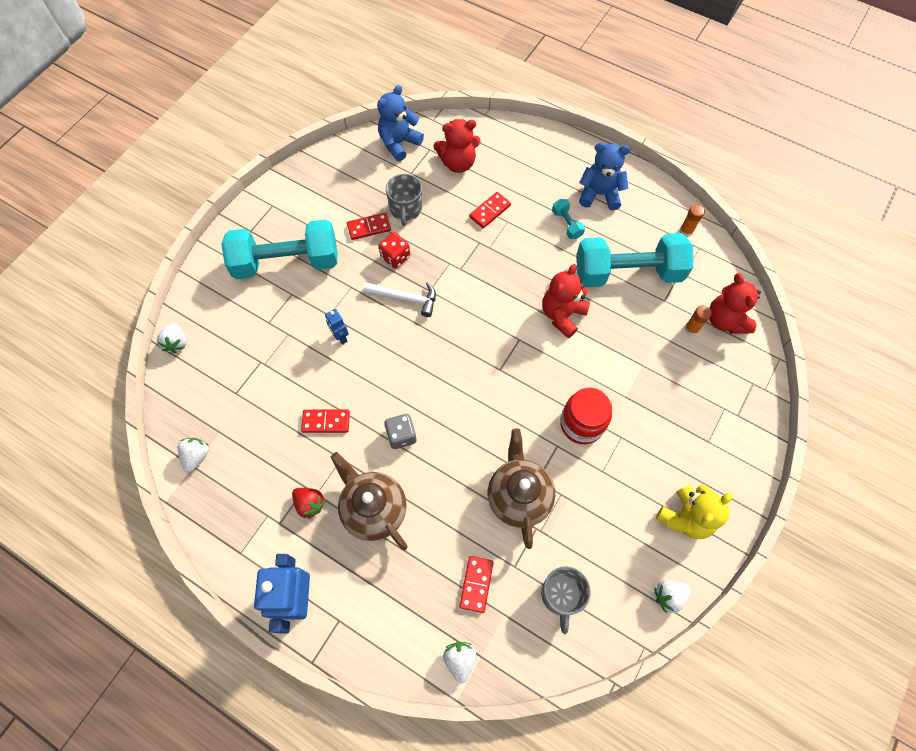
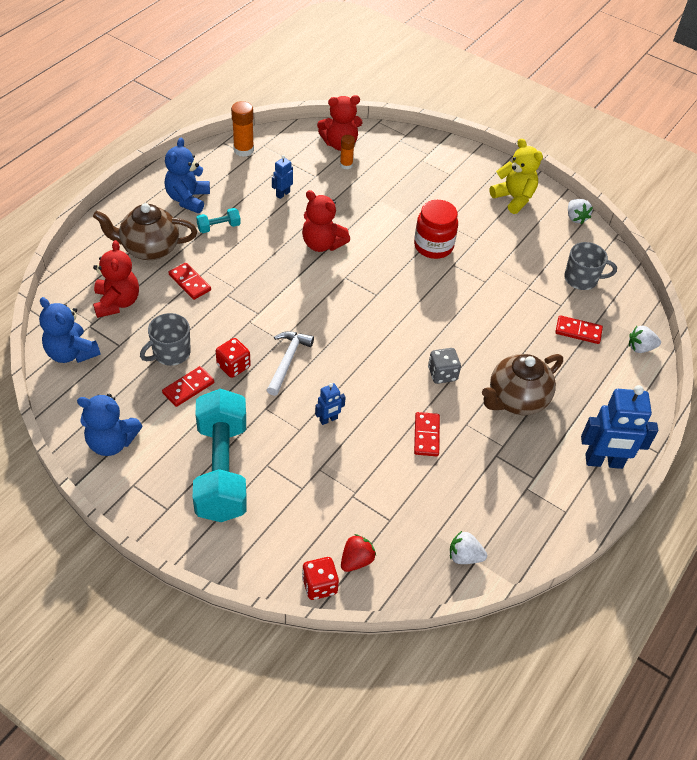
camera: 90 degrees left, 15 degrees down
(177, 343) = (319, 585): white strawberry -> red dice
(310, 504) = (513, 451): red strawberry -> red strawberry (356, 560)
(312, 185) = (112, 442): none -> blue teddy bear
(369, 227) = (188, 388): red domino -> red domino turned 60 degrees clockwise
(406, 209) = (171, 353): grey mug -> grey mug turned 135 degrees clockwise
(518, 496) = (500, 295): brown teapot -> brown teapot (149, 249)
(627, 273) = (283, 194): turquoise dumbbell -> blue robot
(686, 231) = (243, 150): orange glue stick -> orange glue stick, size x1.57

